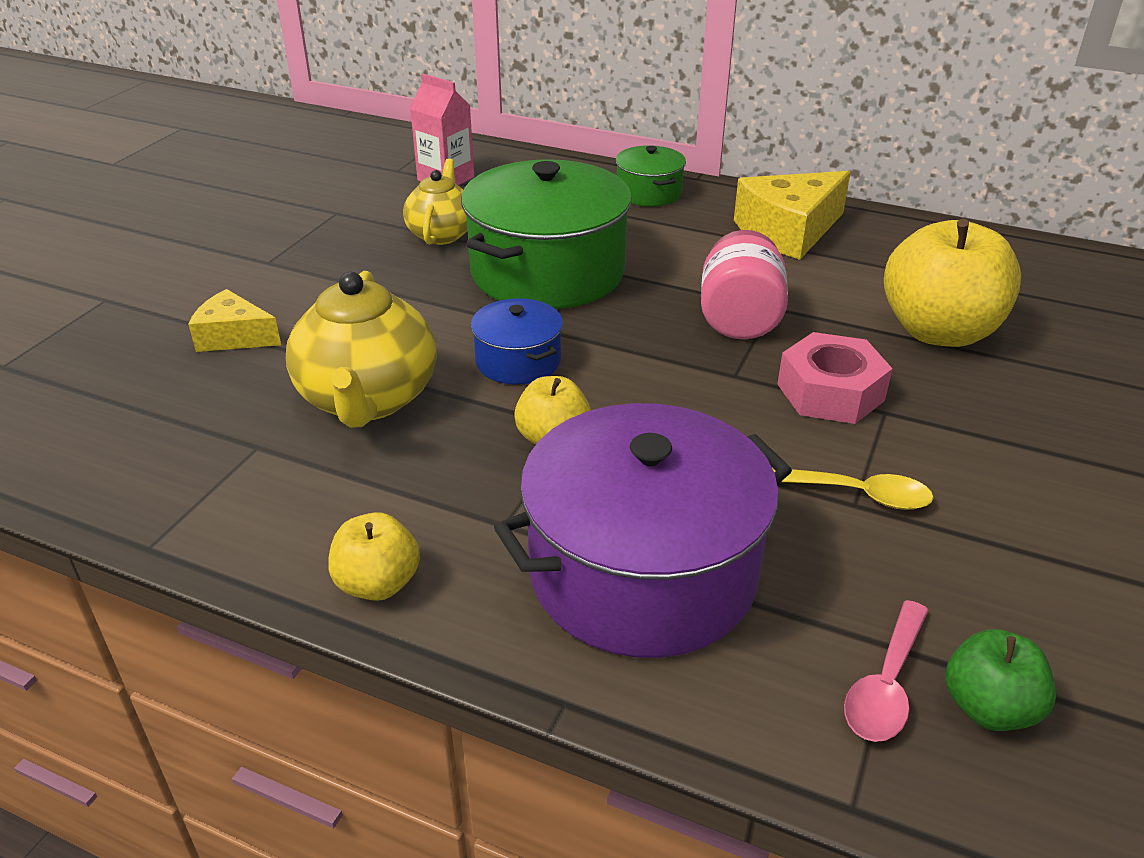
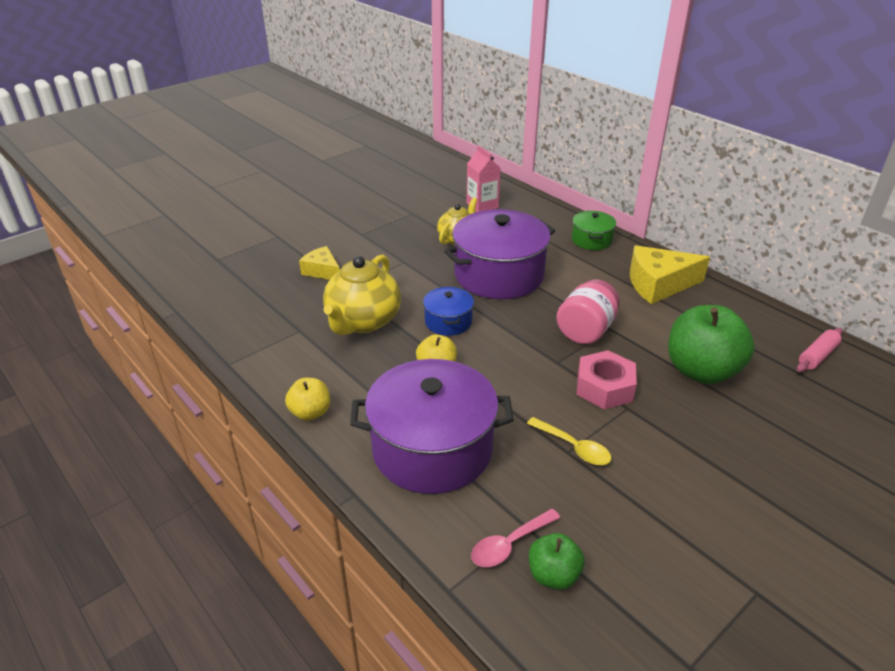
camera: 25 degrees right, 0 degrees up
(547, 272) = (499, 275): green pot -> purple pot
(938, 332) = (701, 371): yellow apple -> green apple
(1058, 273) = (817, 356): none -> pink rolling pin

